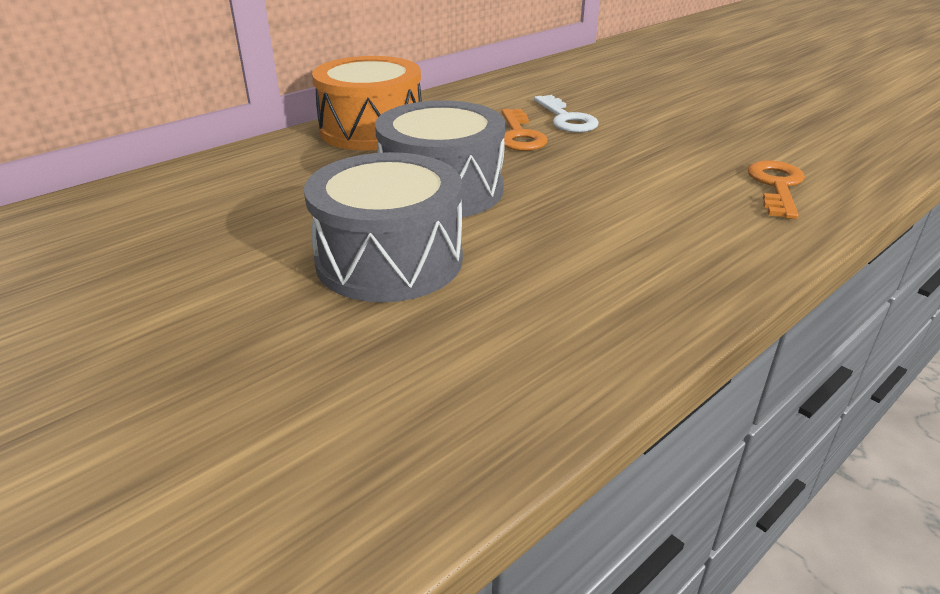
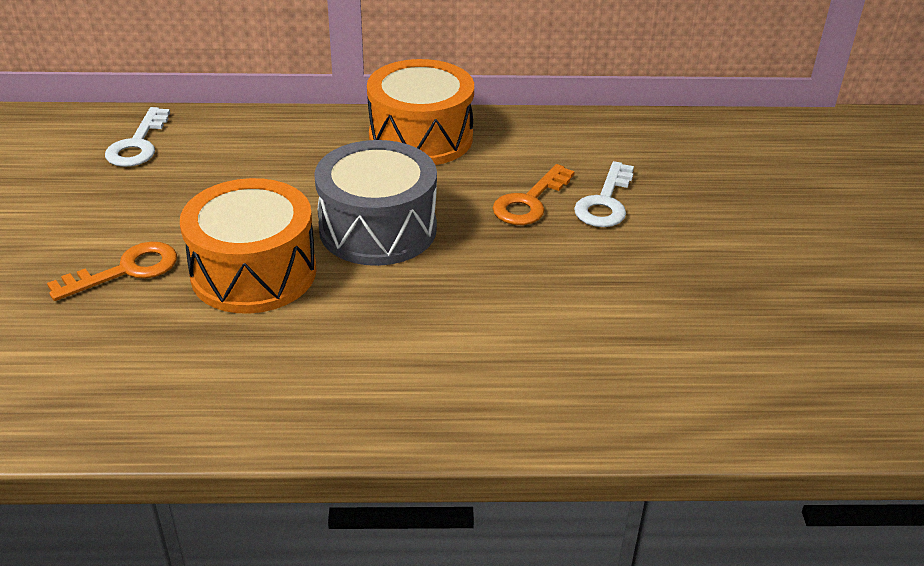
camera: 40 degrees right, 5 degrees up
(91, 224) = (138, 144): none -> white key
(389, 260) = (254, 272): grey drum -> orange drum
(776, 186) = (657, 377): orange key -> orange key (126, 270)

